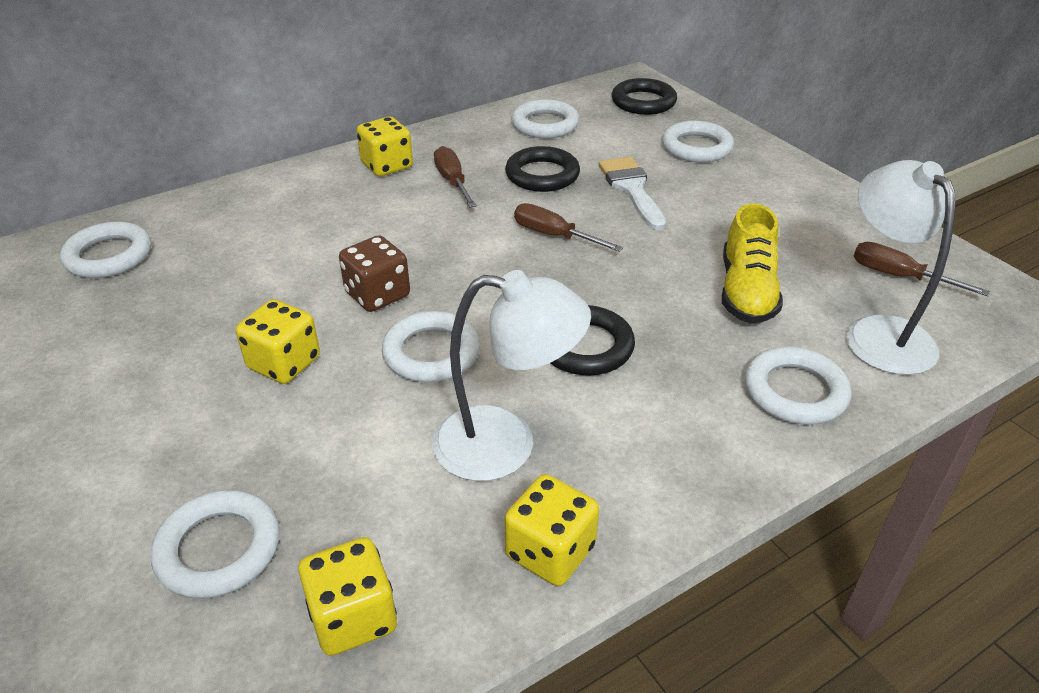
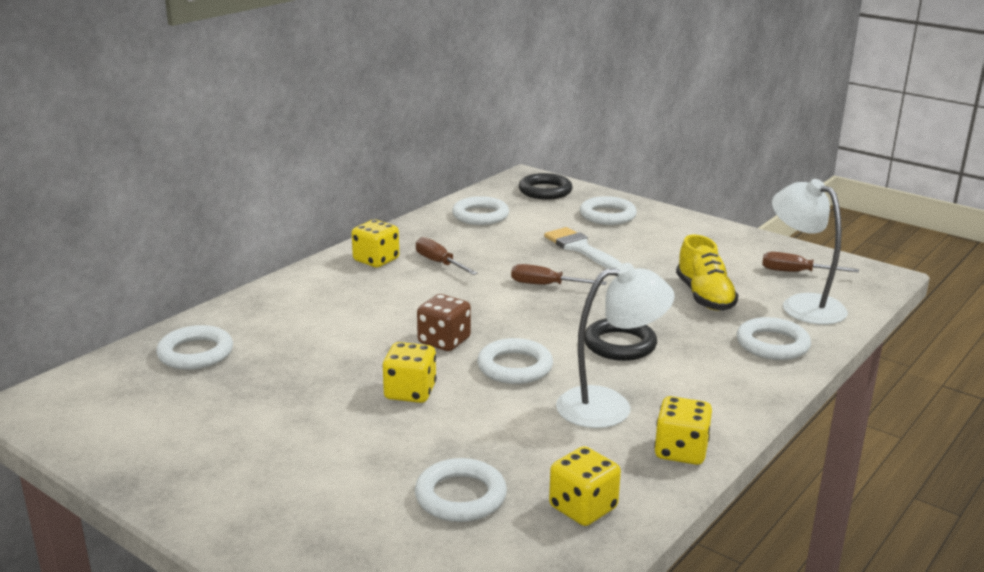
camera: 20 degrees left, 15 degrees down
(542, 175) = (505, 249): black ring -> none

